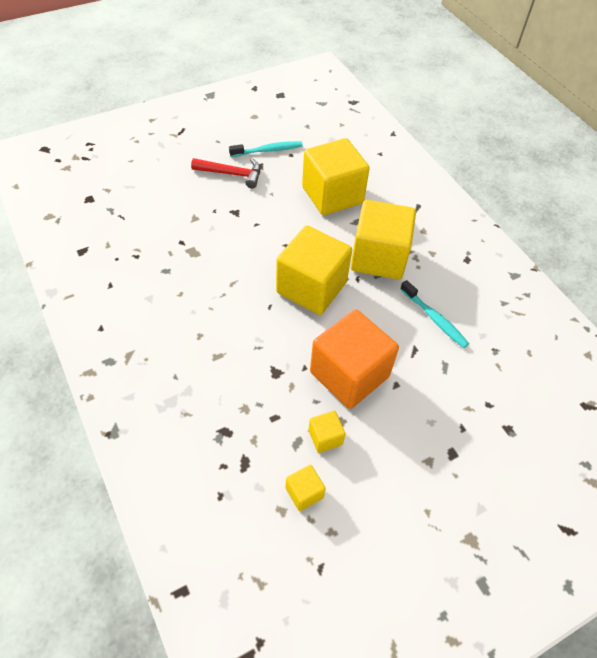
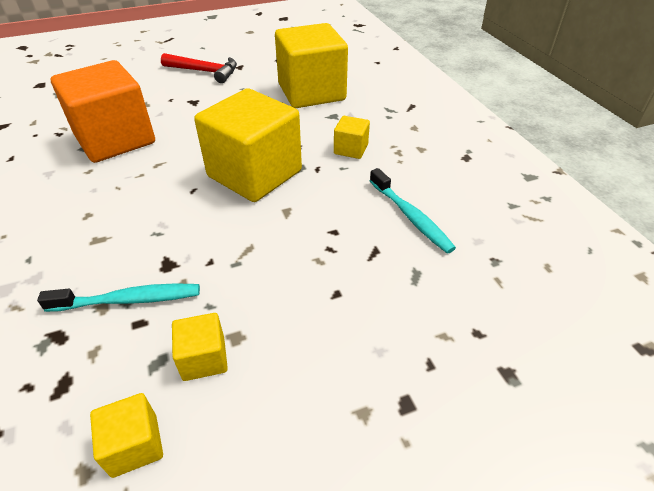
camera: 10 degrees right, 10 degrees down
(268, 150) = (253, 55): turquoise toothbrush -> turquoise toothbrush (129, 300)
(349, 374) = (271, 275): orange cube -> orange cube (115, 139)
(379, 257) = (351, 149): yellow cube -> yellow cube, size x0.44

